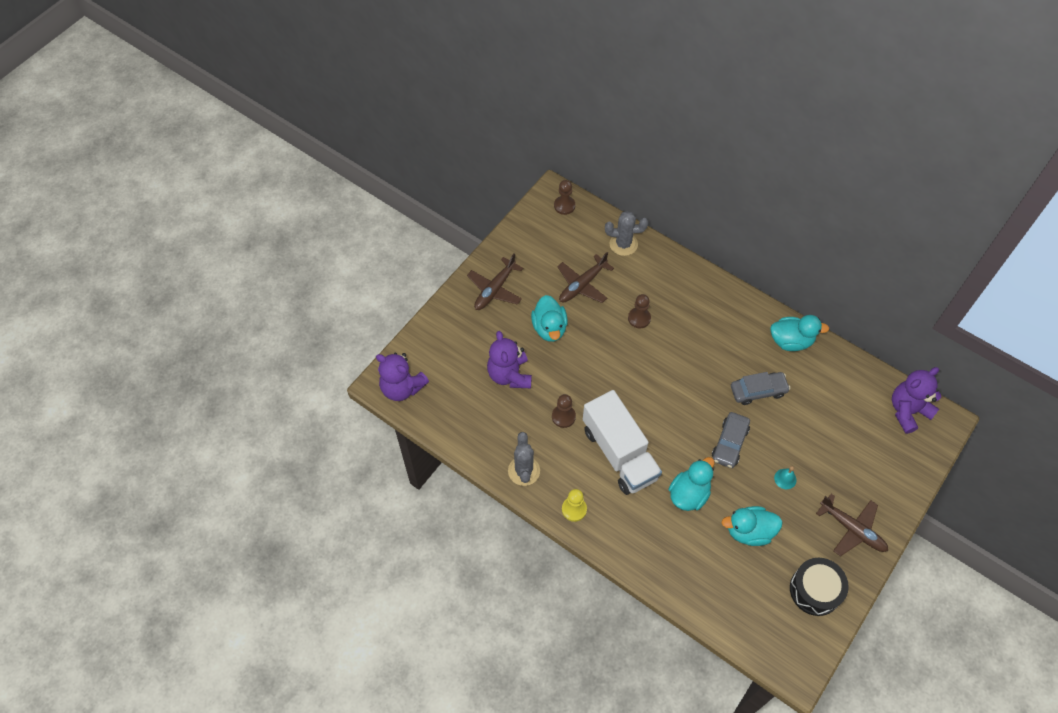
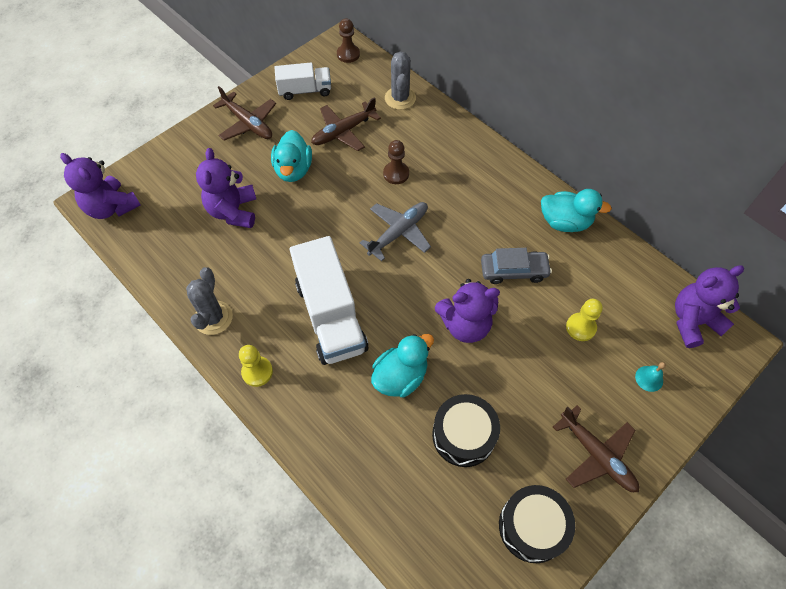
camera: 10 degrees right, 0 degrees up
(495, 289) = (248, 123): brown plane -> brown plane turned 90 degrees counterclockwise
(536, 249) = (305, 90): none -> white truck
(563, 416) = (279, 265): brown pawn -> none
(623, 244) = (400, 98): grey cactus -> grey cactus turned 75 degrees clockwise
(655, 372) = (398, 233): none -> grey plane
(729, 443) = (465, 325): grey car -> purple teddy bear
(749, 531) = (463, 435): turquoise duck -> black drum
(785, 479) = (524, 378): turquoise bell -> turquoise bell (649, 378)
(821, 430) = (580, 327): none -> yellow pawn

